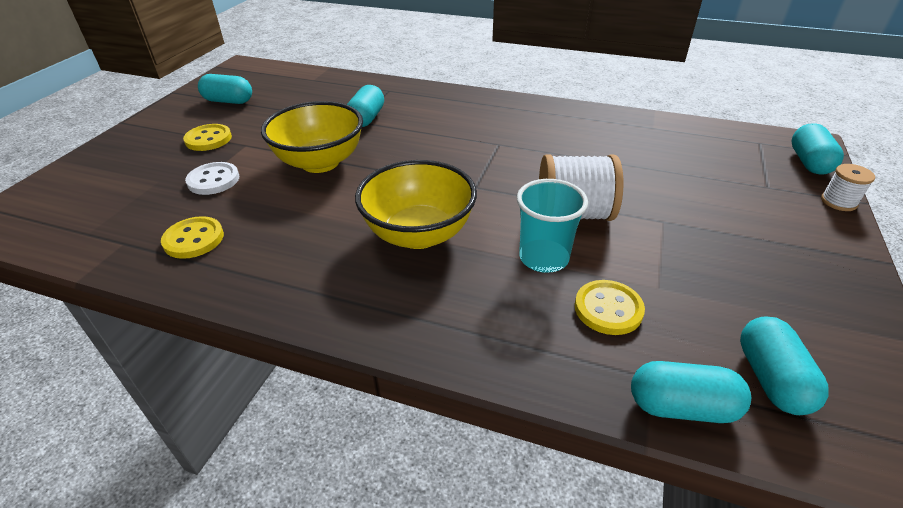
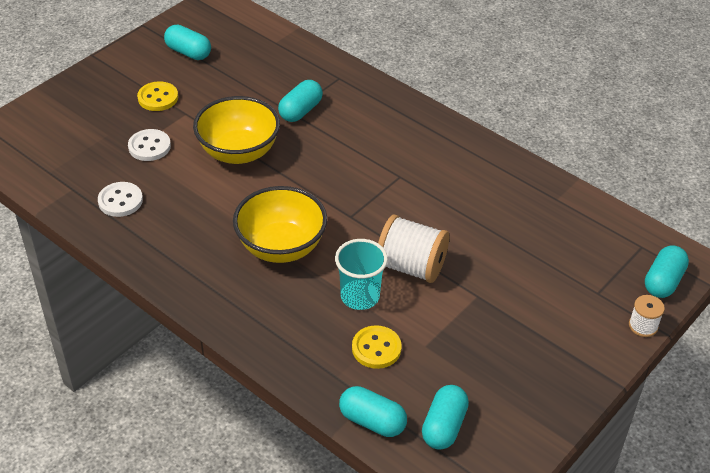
camera: 20 degrees right, 5 degrees up
(194, 239) = (120, 201): yellow button -> white button

